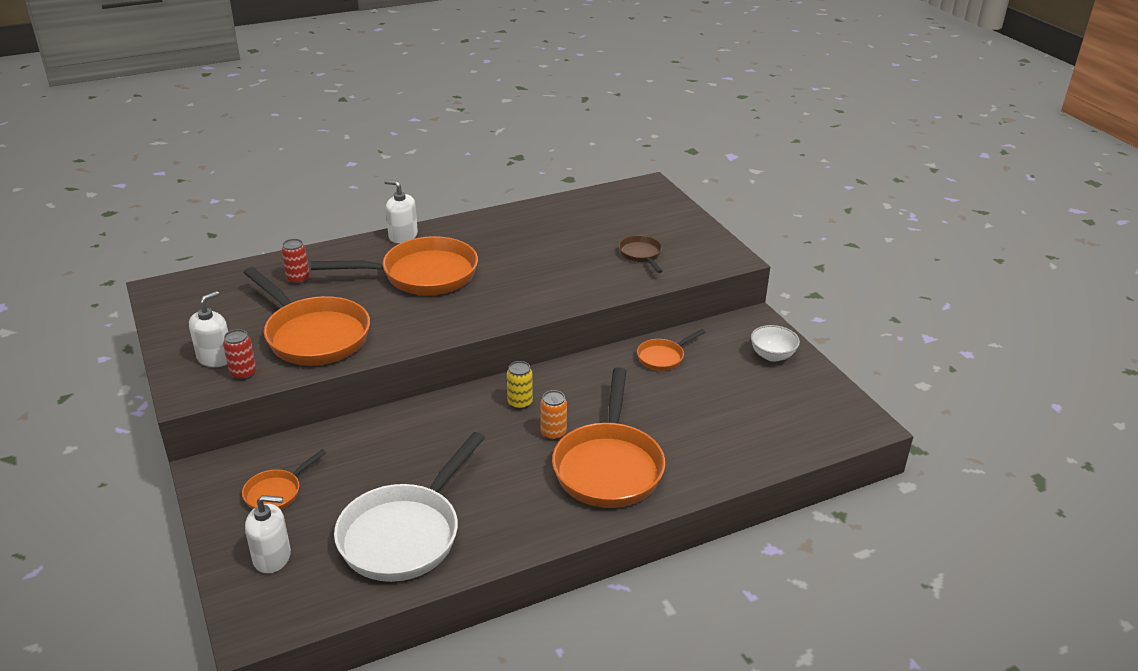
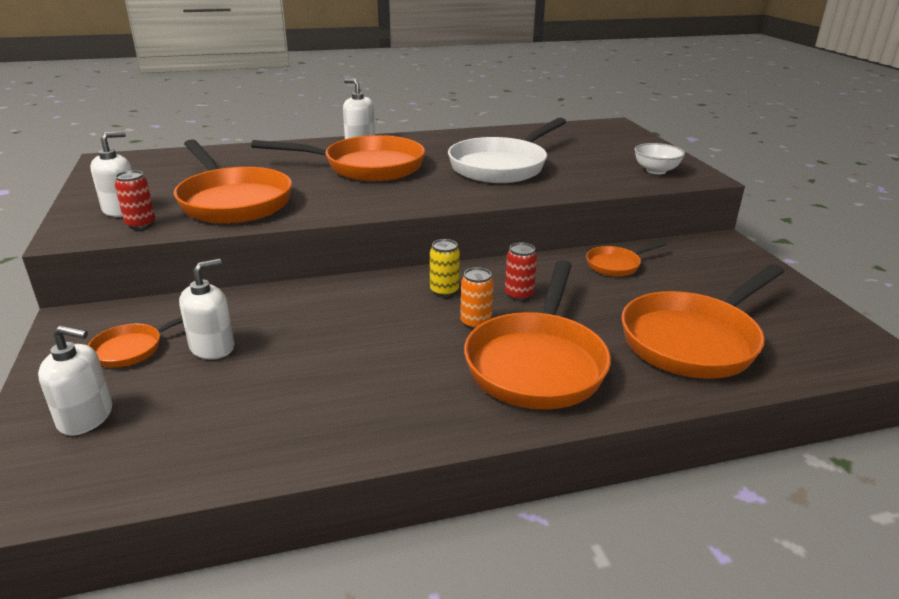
camera: 10 degrees right, 5 degrees down
(298, 279) = (243, 162): red can -> red can (518, 295)
(342, 483) = (212, 347): none -> white soap dispenser
(405, 534) = (260, 409): white pan -> white pan (502, 166)
(641, 255) = (600, 168): brown pan -> none
(729, 430) = (694, 340): none -> orange pan
(772, 355) = (746, 274): white bowl -> white bowl (656, 171)

